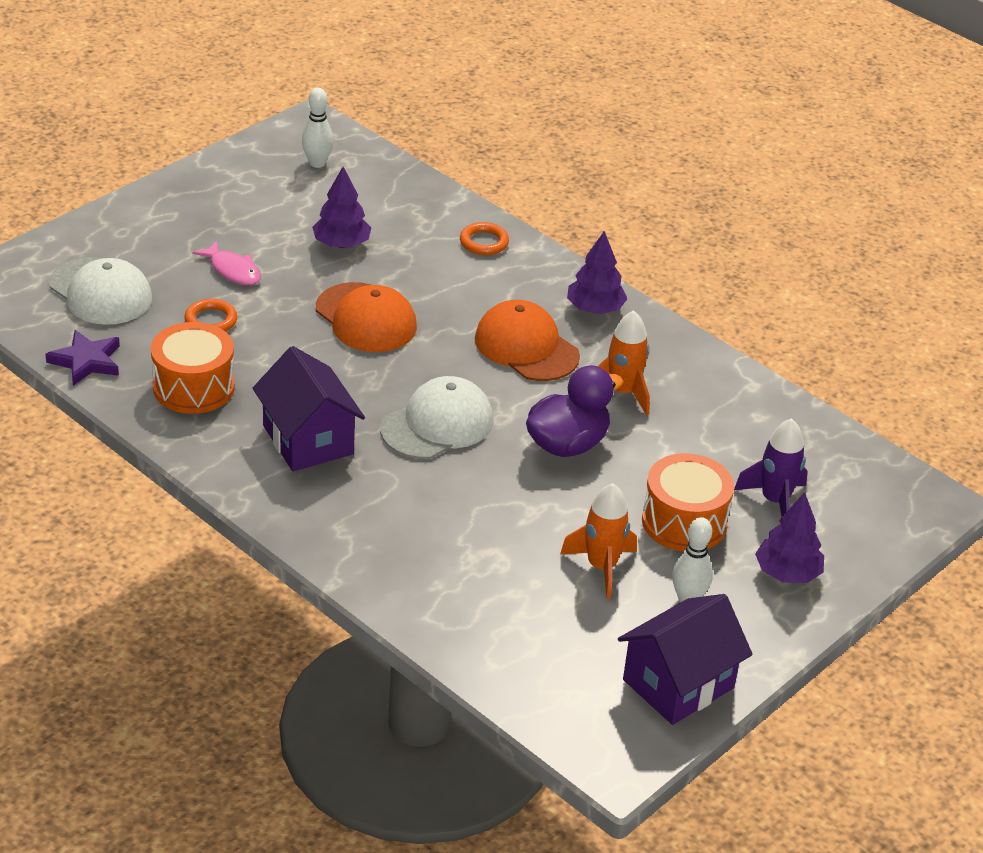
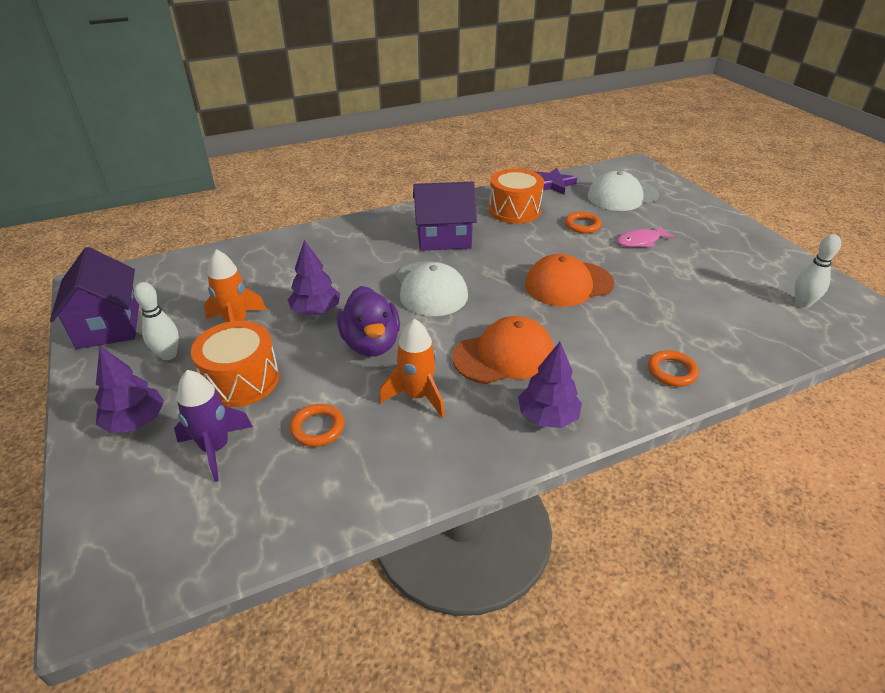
camera: 115 degrees right, 0 degrees up
(341, 244) = (672, 292): purple tree -> purple tree (316, 311)
(706, 444) = (317, 428): none -> orange ring

